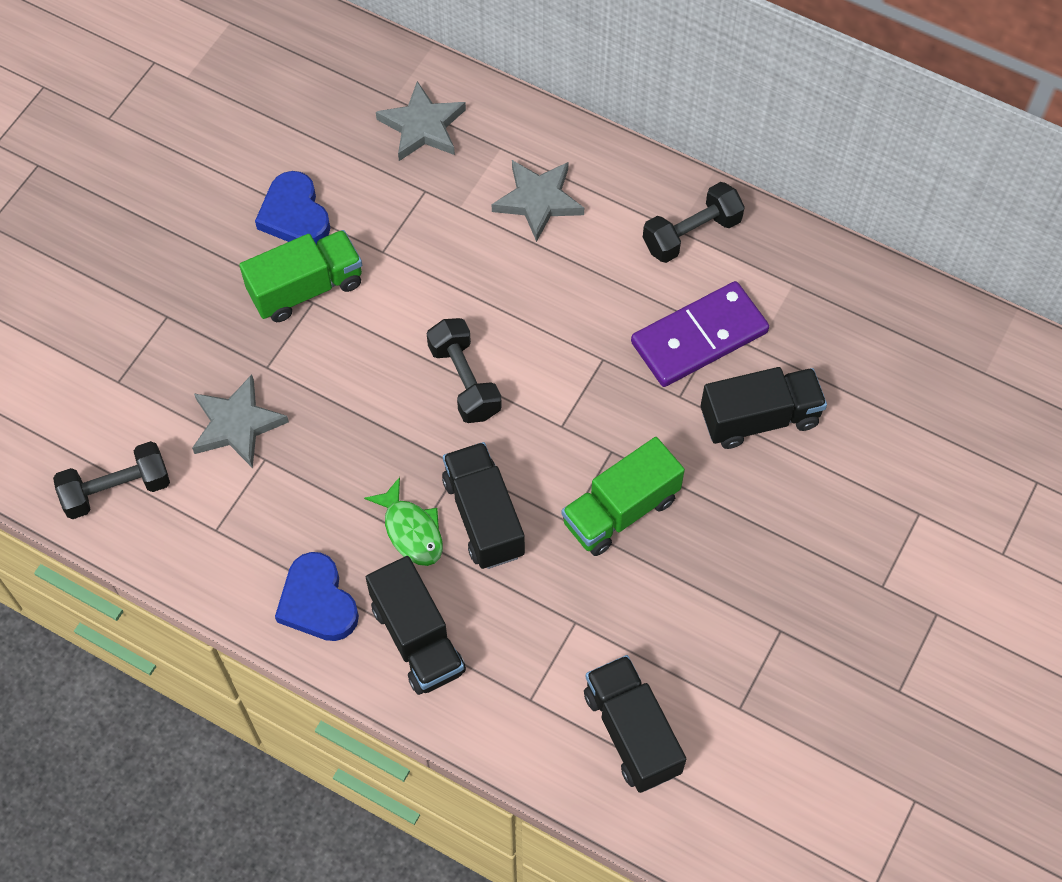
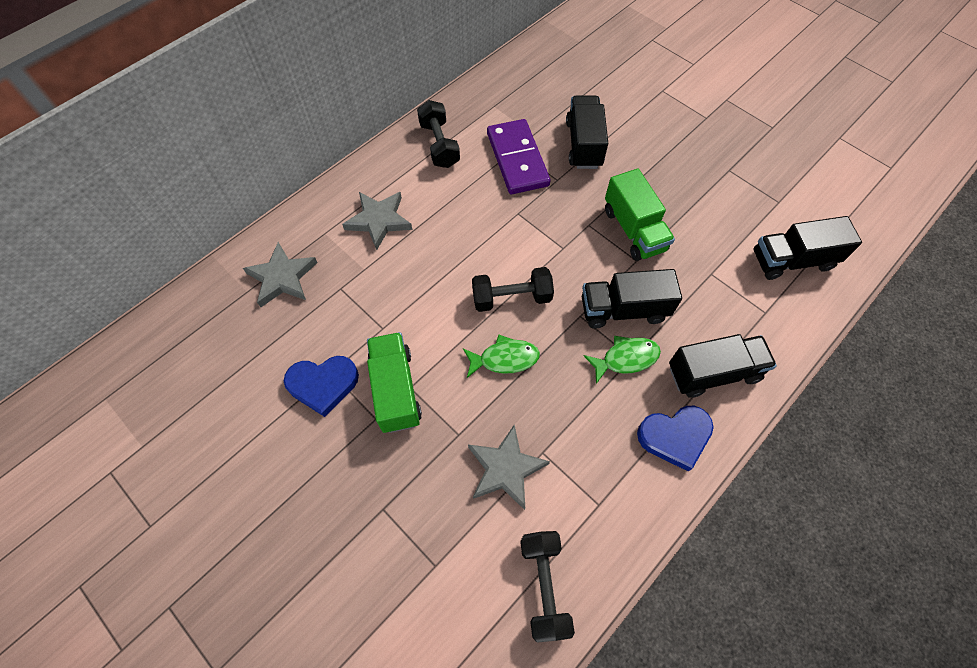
camera: 75 degrees left, 0 degrees up
(375, 392) = (504, 359): none -> green fish

